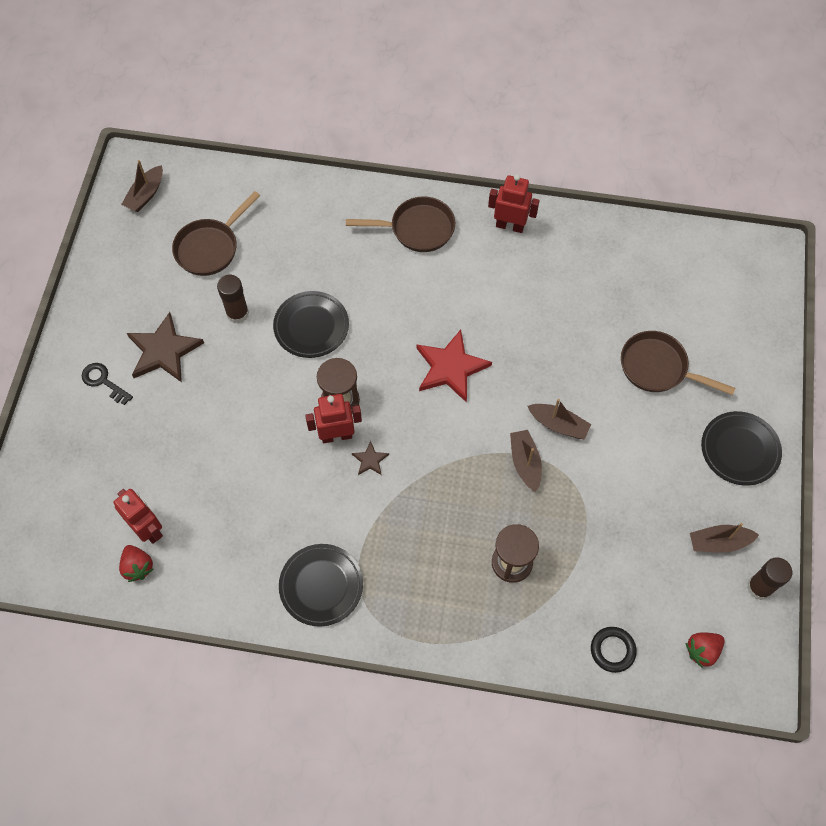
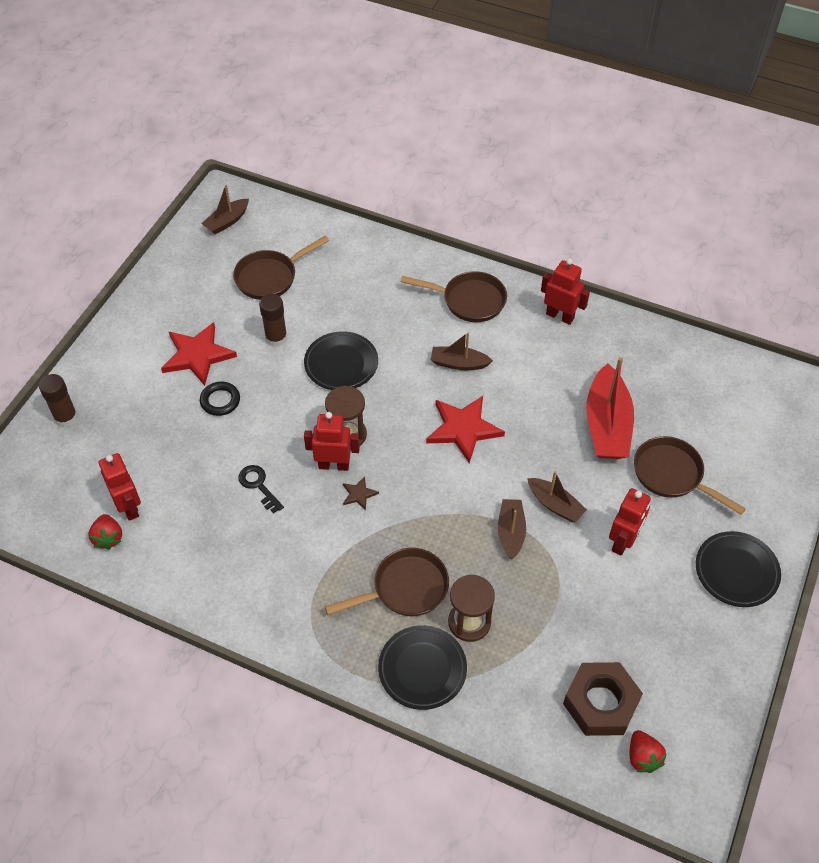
camera: 15 degrees right, 10 degrees down
(103, 382) = (134, 370): black key -> black key (258, 486)
(163, 351) = (197, 355): brown star -> red star
(321, 586) = (274, 598): black plate -> black plate (422, 669)
(442, 545) = (405, 589): none -> brown pan
(585, 330) = (607, 425): none -> red boat
(612, 650) = (548, 732): black ring -> black ring (220, 401)
(630, 446) = (623, 542): none -> red robot
(651, 609) = (600, 703): none -> brown nut
(702, 650) = (642, 757): red strawberry -> red strawberry turned 90 degrees counterclockwise
(719, 542) = (690, 655): brown boat -> brown boat (459, 363)
(759, 587) = (721, 710): brown glue stick -> brown glue stick (66, 417)

